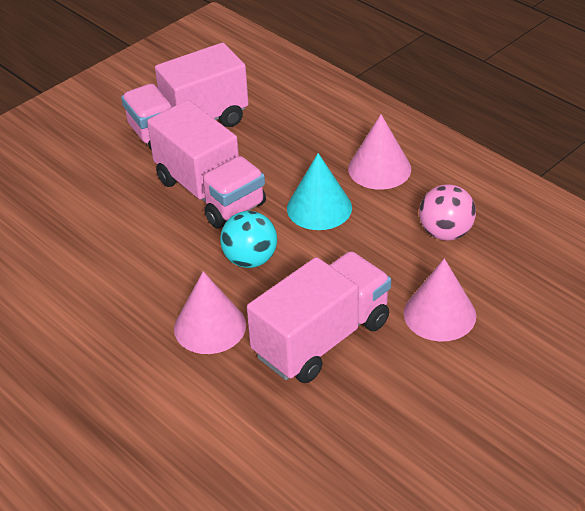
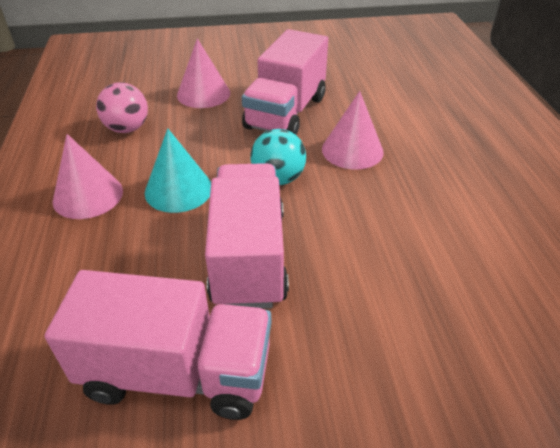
camera: 145 degrees left, 0 degrees up
(321, 338) = (286, 113): pink truck -> pink truck turned 60 degrees counterclockwise

